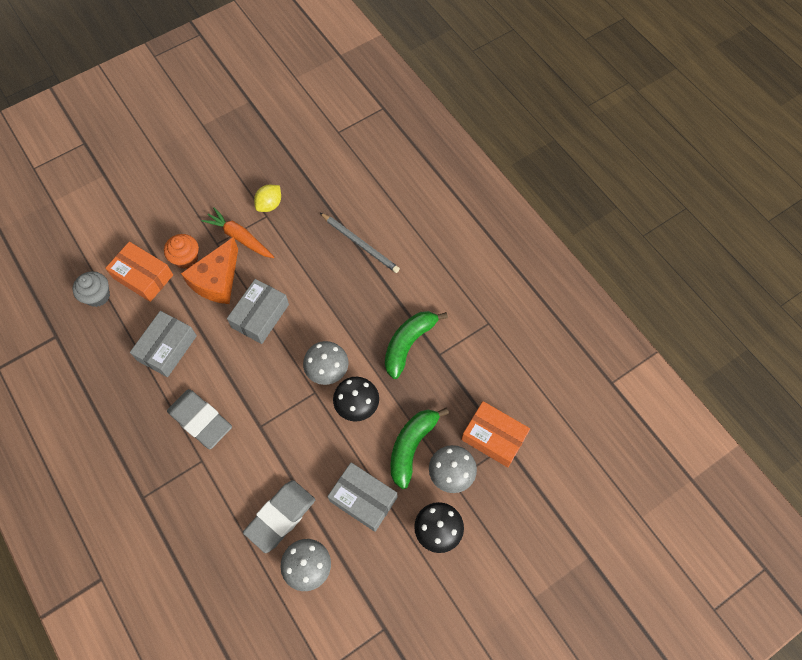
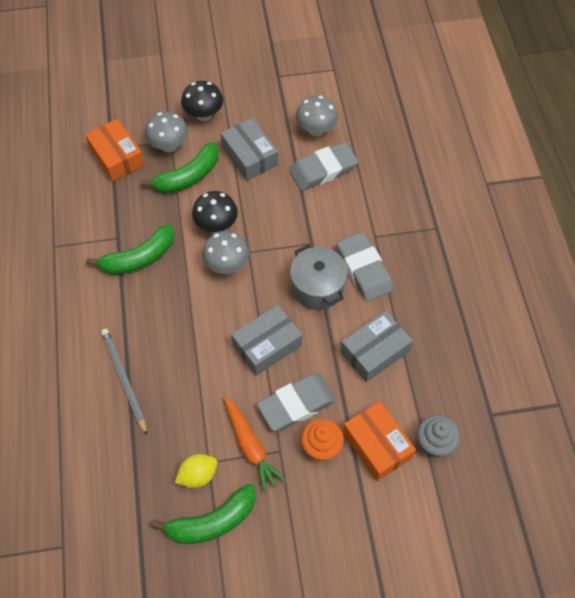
camera: 155 degrees left, 5 degrees down
(217, 280) = (296, 404): orange cheese -> grey eraser
(237, 384) = (317, 288): none -> grey pot
(245, 182) = (212, 522): none -> green banana

